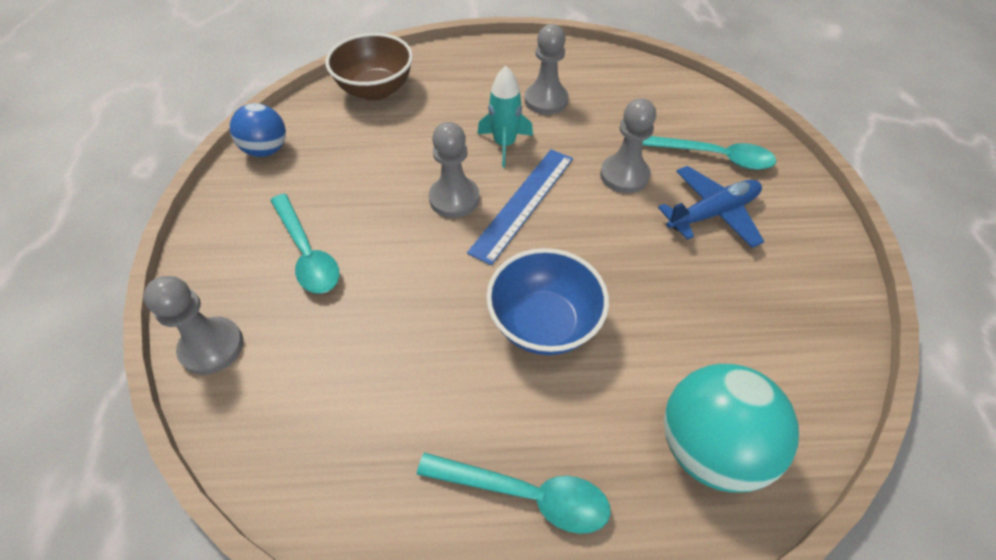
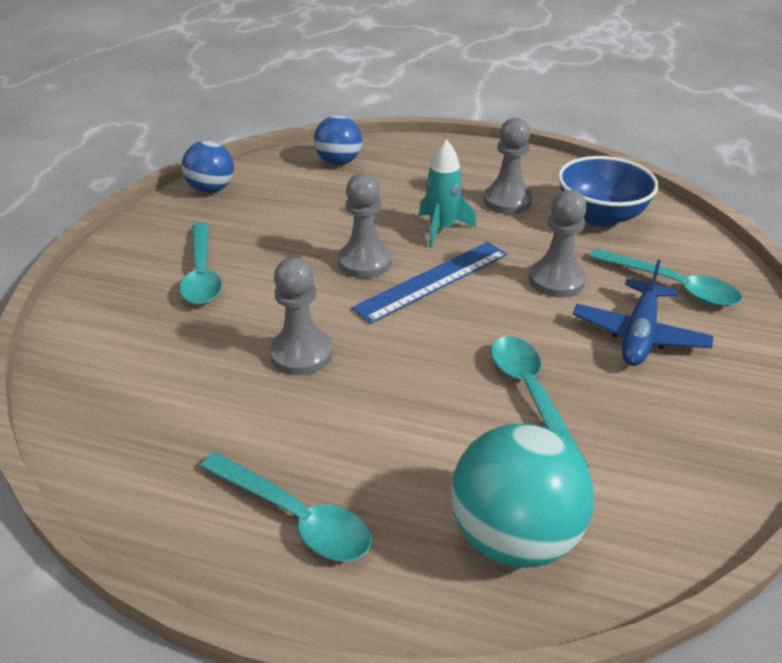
camera: 20 degrees right, 15 degrees down
(212, 347) = (80, 324): grey pawn -> grey pawn (301, 354)
(376, 90) = (339, 162): brown bowl -> blue ball
(544, 323) = (396, 384): blue bowl -> blue bowl (600, 216)
(658, 300) = (531, 395): none -> turquoise spoon
(712, 213) = (639, 334): blue plane -> blue plane turned 120 degrees clockwise

